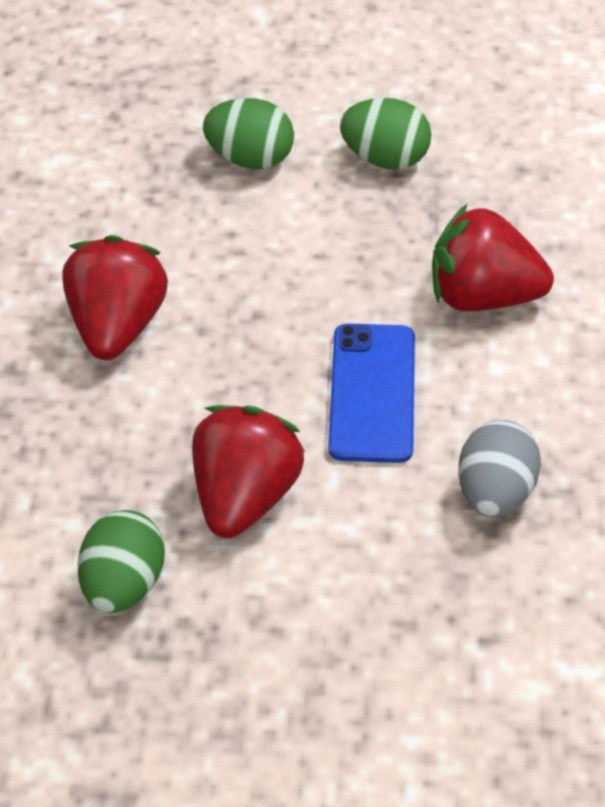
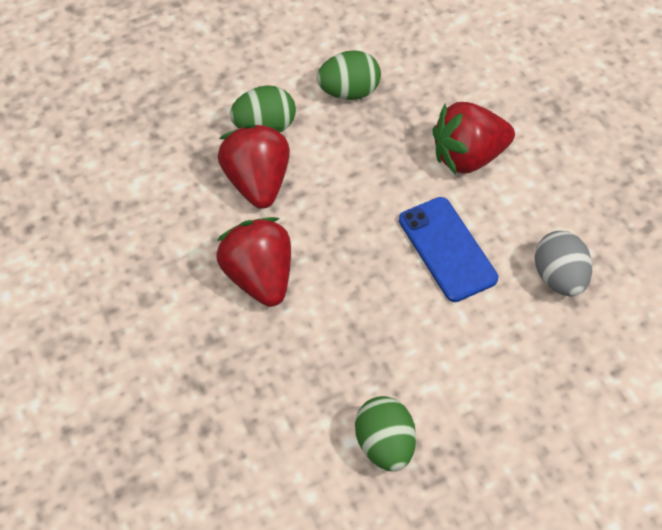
camera: 30 degrees left, 5 degrees up
(245, 494) = (417, 351): red strawberry -> red strawberry (257, 182)

